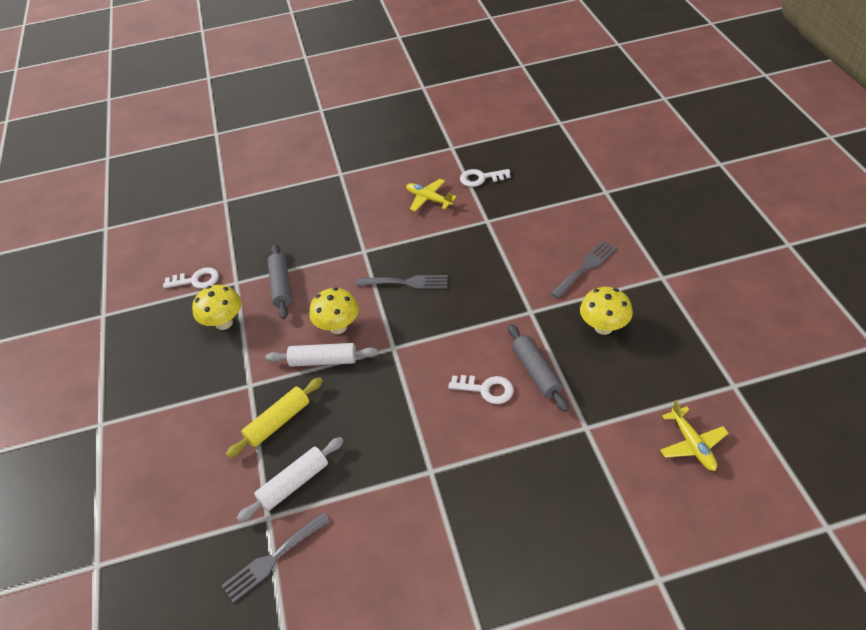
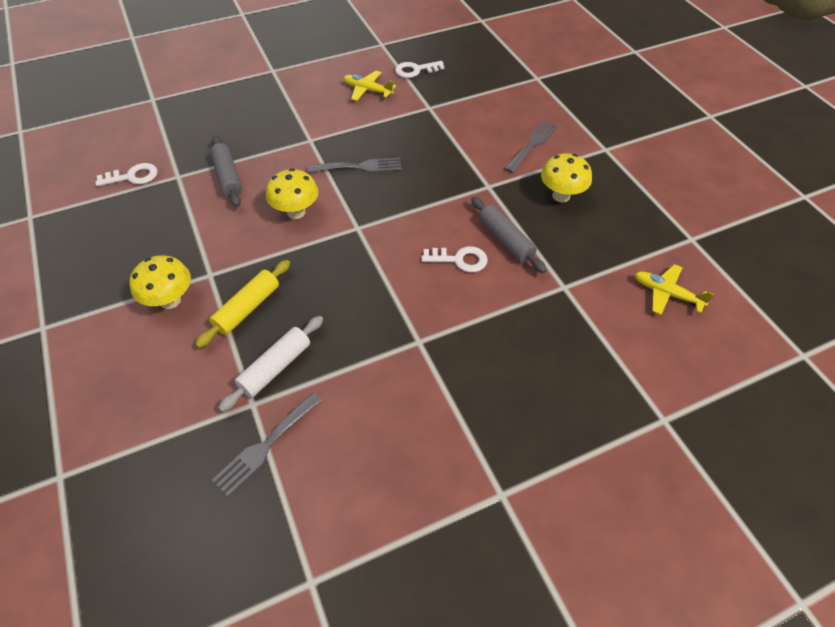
camera: 15 degrees left, 5 degrees up
(224, 323) = (171, 216): yellow mushroom -> yellow mushroom (170, 300)
(323, 361) = (286, 245): white rolling pin -> none
(692, 444) = (666, 293): yellow plane -> yellow plane turned 150 degrees clockwise

